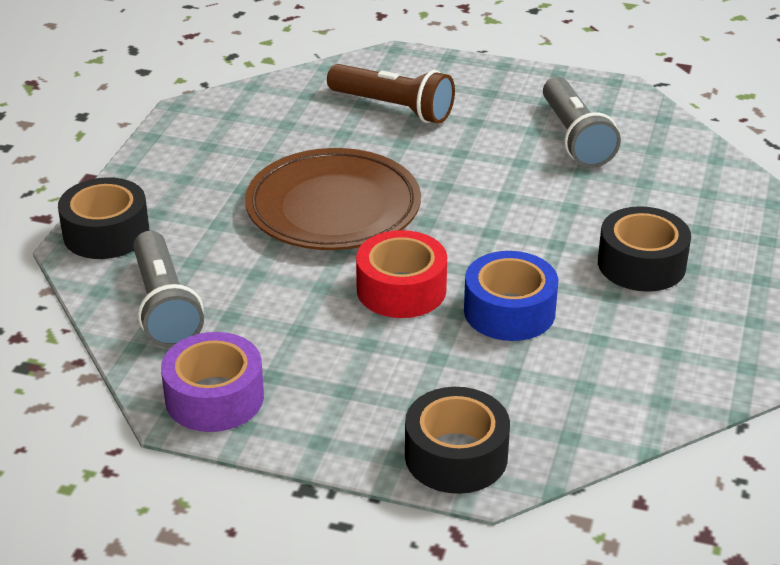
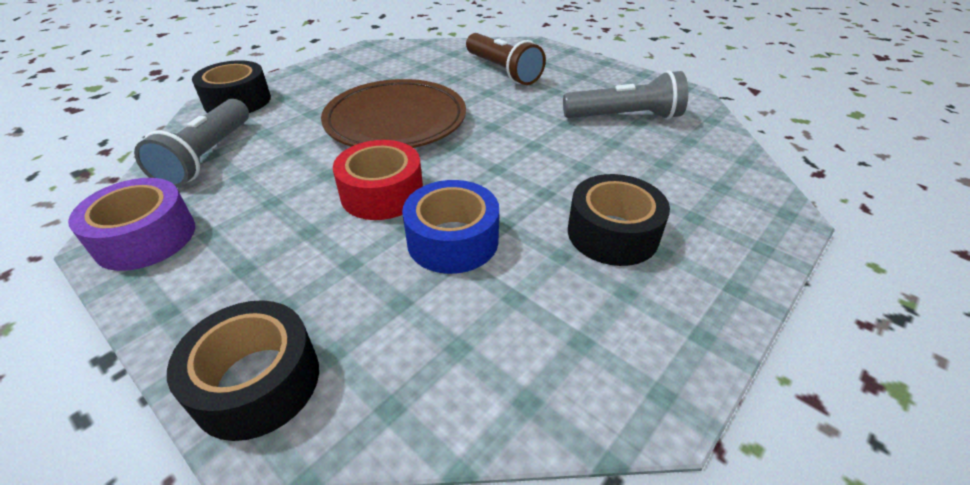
camera: 25 degrees right, 5 degrees up
(575, 138) = (625, 117): grey flashlight -> grey flashlight turned 105 degrees counterclockwise

